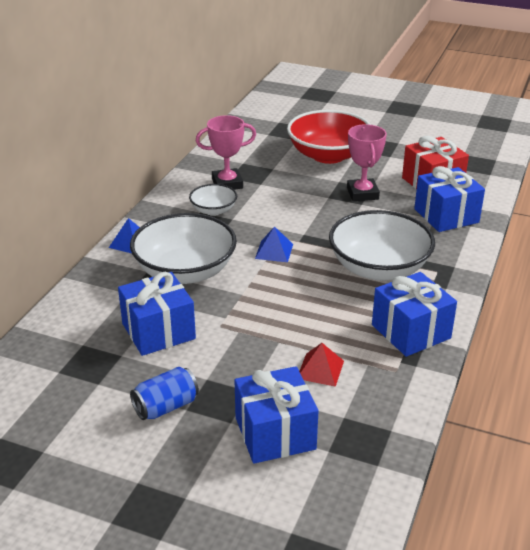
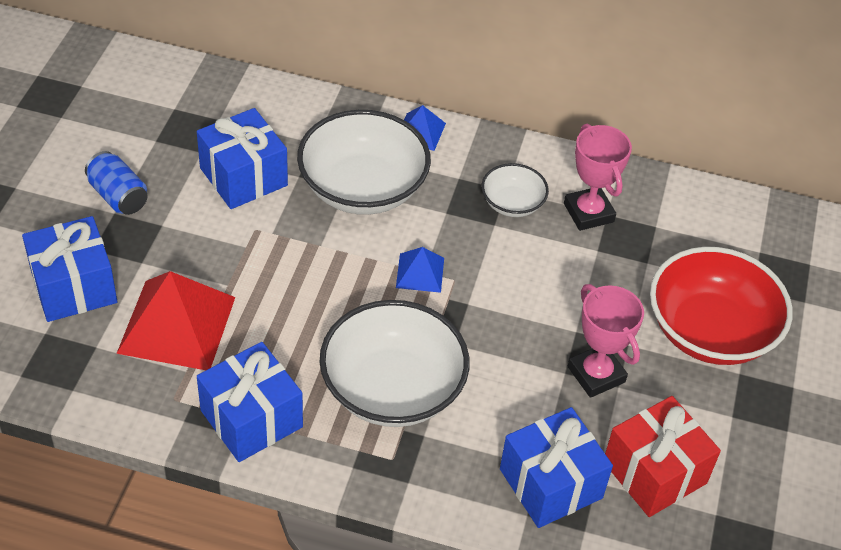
camera: 80 degrees right, 15 degrees up
(320, 369) = (176, 325): red pyramid -> red pyramid, size x2.01
(362, 193) = (596, 374): pink trophy -> pink trophy turned 75 degrees clockwise

